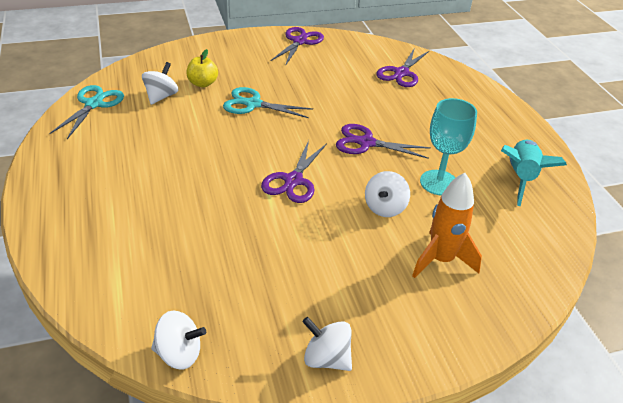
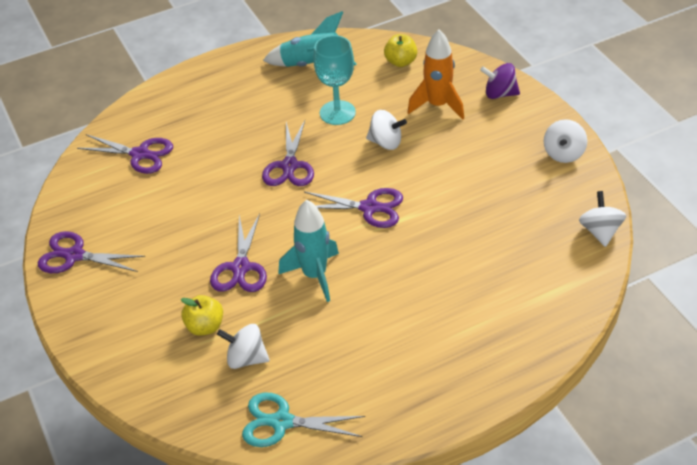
camera: 95 degrees left, 5 degrees up
(225, 137) = (314, 275): none -> turquoise rocket
(253, 104) = (240, 268): turquoise scissors -> purple scissors
(457, 323) = (499, 94): none -> purple spinning top
(526, 245) = (401, 62): none -> yellow apple

